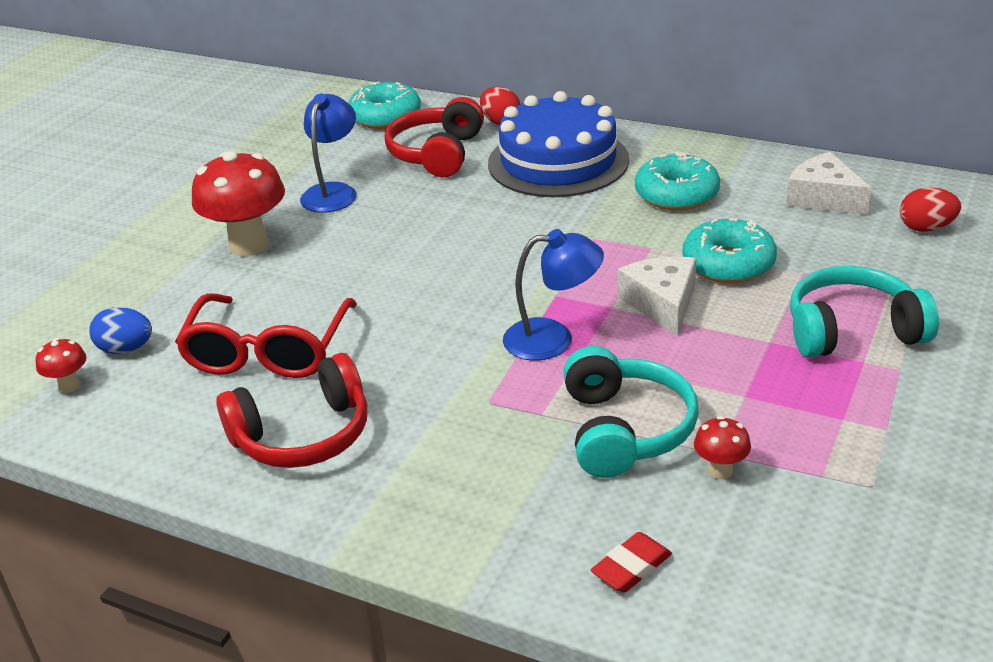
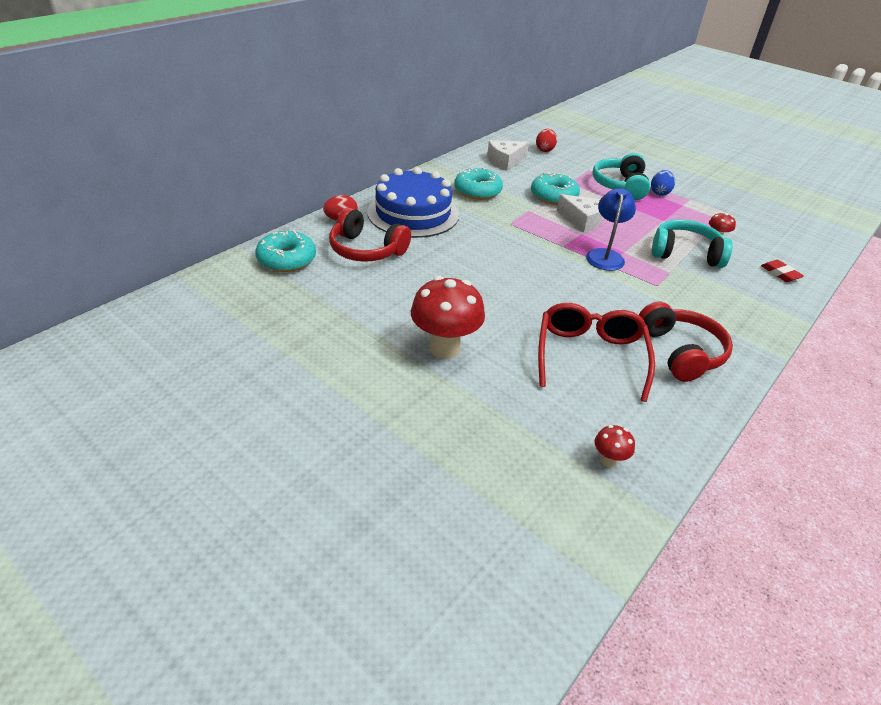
camera: 80 degrees left, 5 degrees up
(126, 349) = (566, 425): blue egg -> blue egg (659, 193)
(268, 352) = (590, 356): red glasses -> red glasses turned 105 degrees counterclockwise
(333, 192) = (389, 299): blue lamp -> none
(662, 303) = (582, 220): white cheese -> white cheese turned 150 degrees counterclockwise

